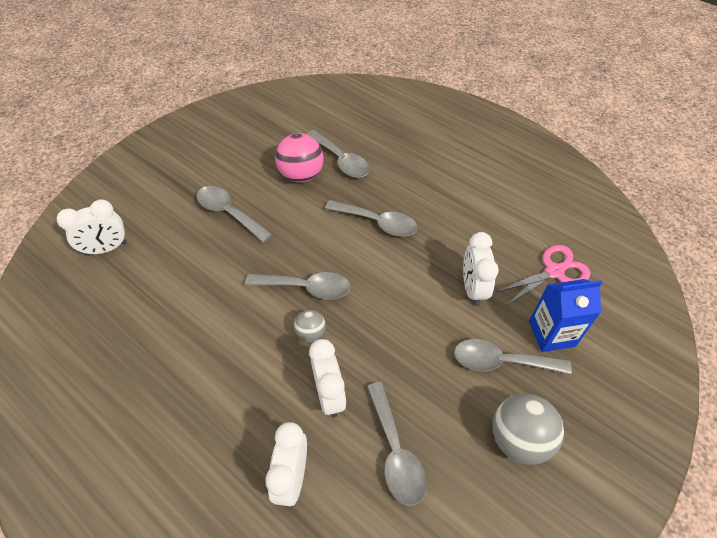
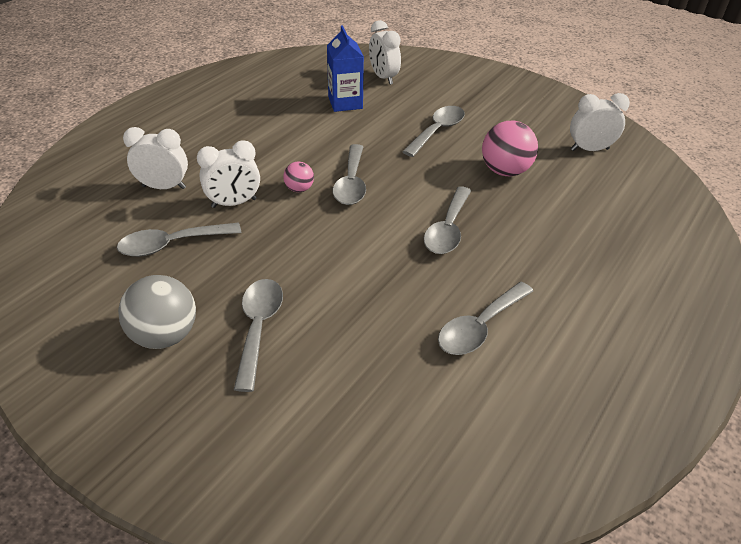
camera: 85 degrees right, 10 degrees down
(310, 333) = (299, 189): grey ball -> pink ball
(341, 160) = (540, 198): grey spoon -> grey spoon (480, 327)
(473, 288) = (359, 309): white clock -> white clock (589, 149)
(551, 333) = (295, 381): blue carton -> blue carton (345, 103)
(554, 271) = (396, 397): pink scissors -> none

